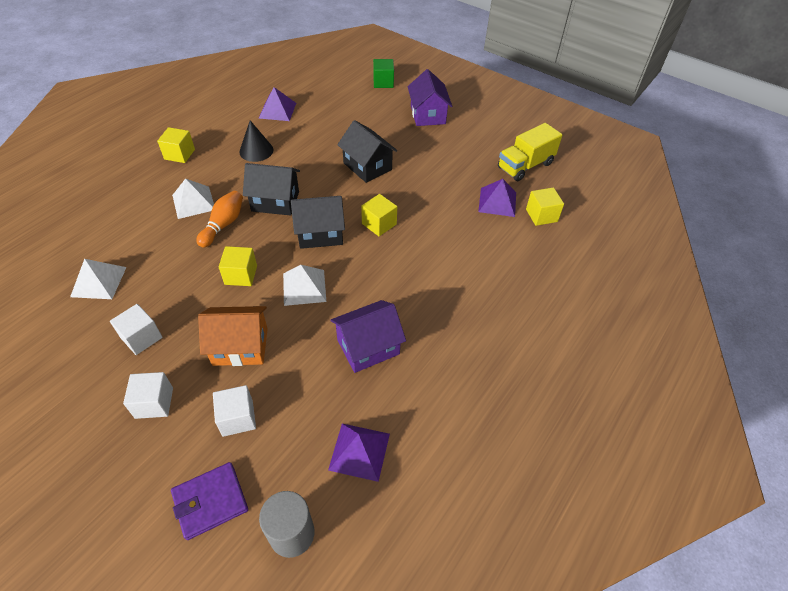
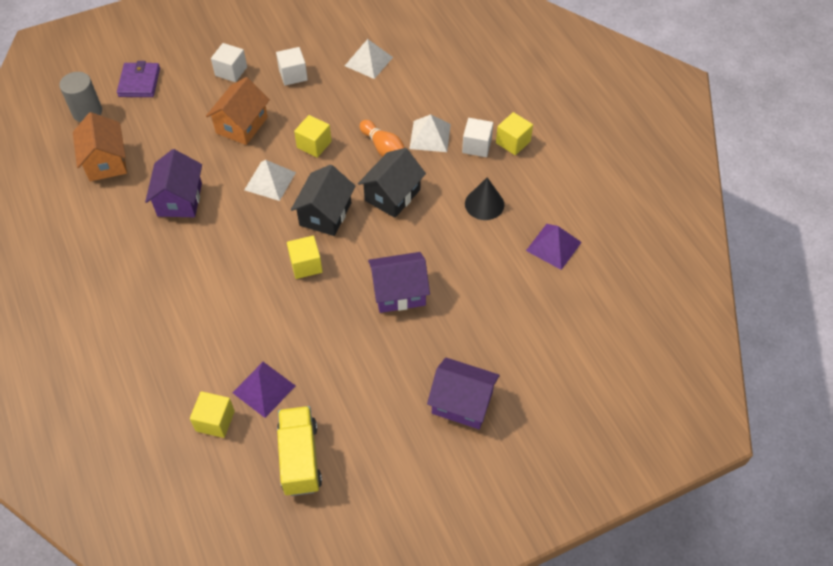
camera: 120 degrees right, 5 degrees up
(237, 418) = (184, 108): white cube -> white cube (477, 146)
(359, 451) = (106, 162): purple pyramid -> orange house
(367, 166) = (399, 292): black house -> purple house
(383, 82) = (564, 386): green cube -> none

